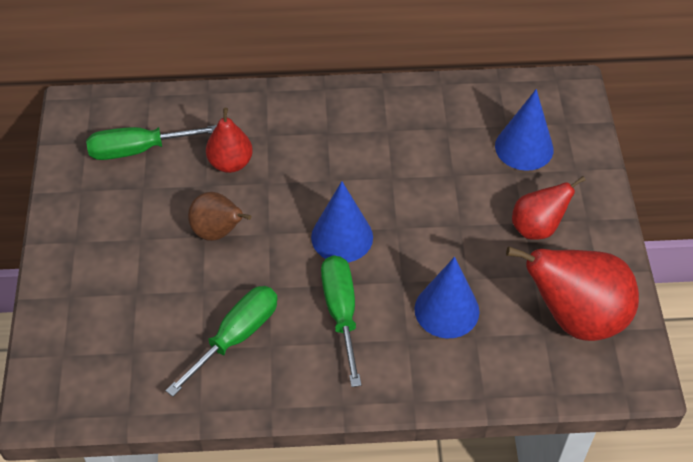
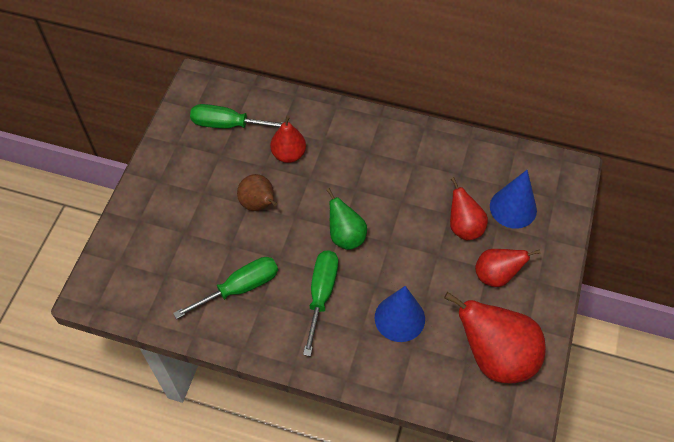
camera: 20 degrees right, 5 degrees up
(342, 237) = (346, 236): blue cone -> green pear
(477, 185) = (464, 227): none -> red pear

